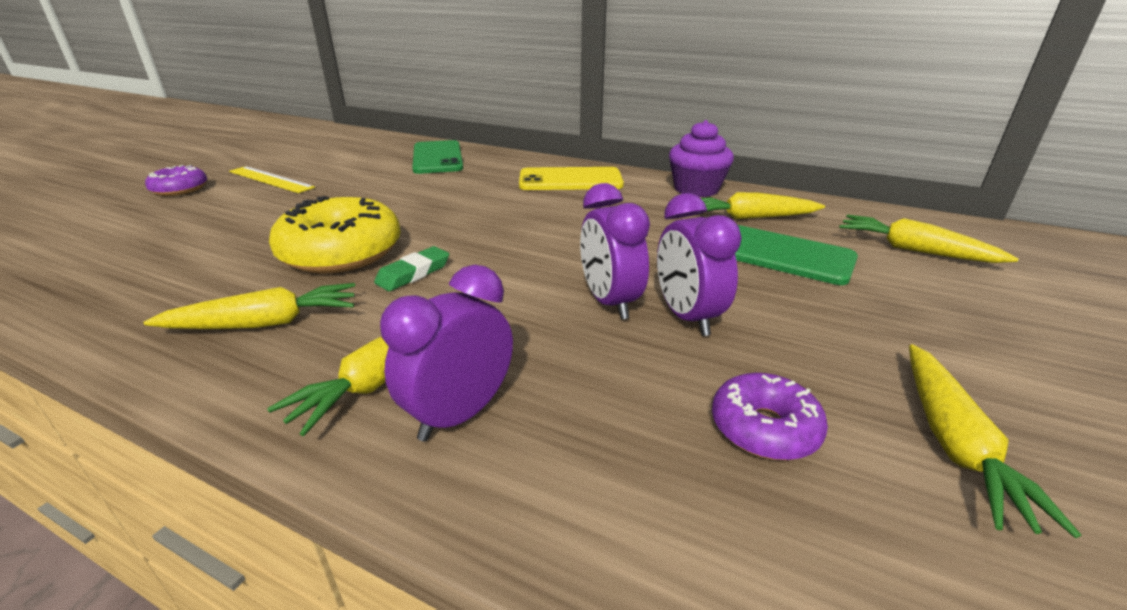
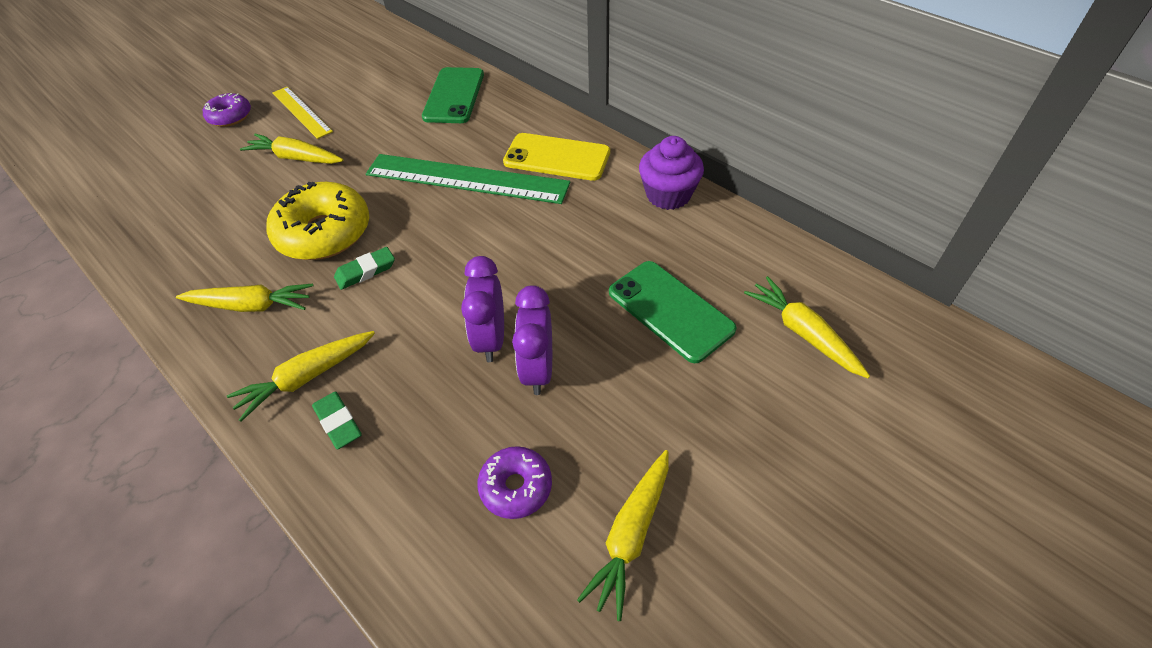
camera: 20 degrees right, 20 degrees up
(459, 414) = (338, 422): purple clock -> green eraser
(488, 200) = (467, 178): none -> green ruler
(750, 217) = (686, 251): yellow carrot -> yellow carrot (296, 158)

